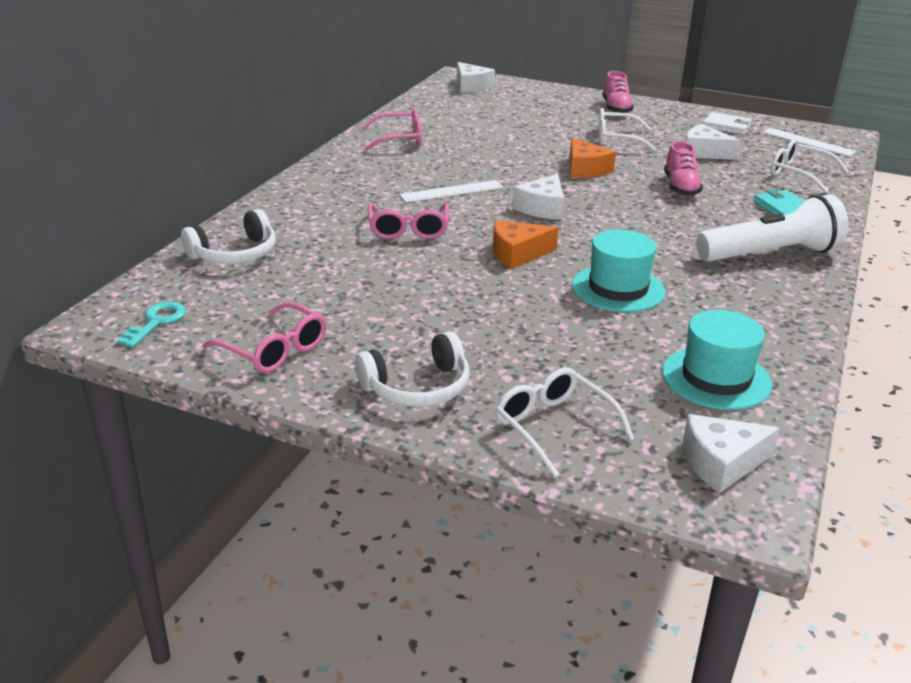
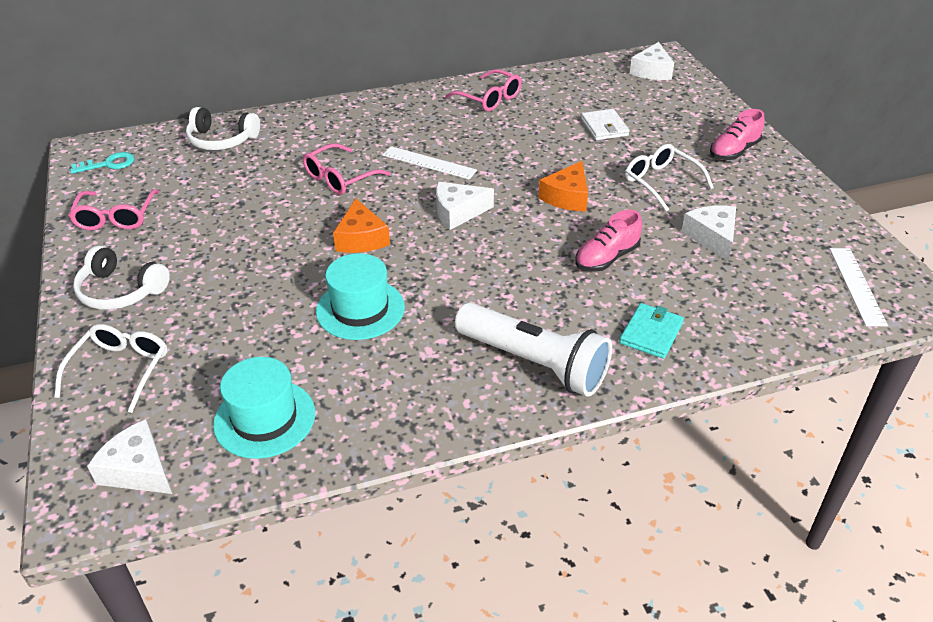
camera: 50 degrees right, 10 degrees up
(517, 253) = (361, 238): orange cheese -> orange cheese turned 135 degrees counterclockwise
(726, 126) = (806, 223): white wallet -> white wallet (604, 127)
(799, 174) = (756, 311): white glasses -> none

